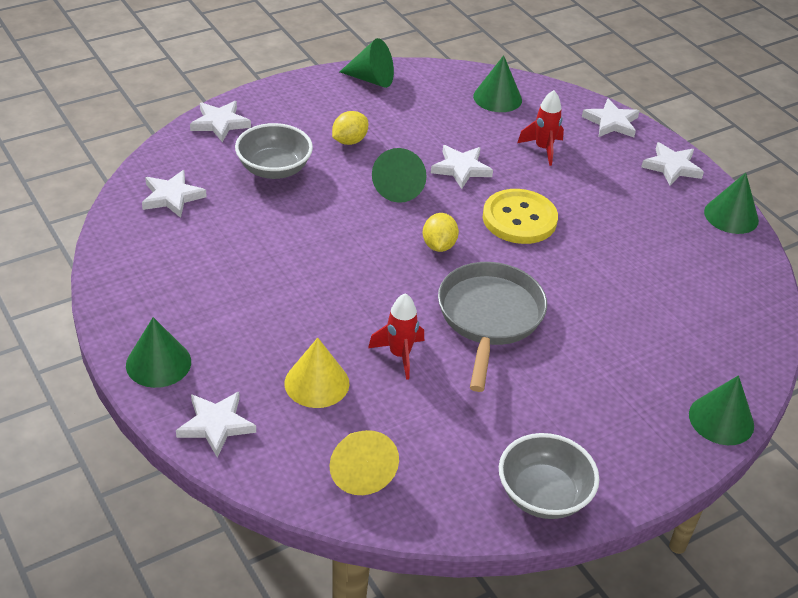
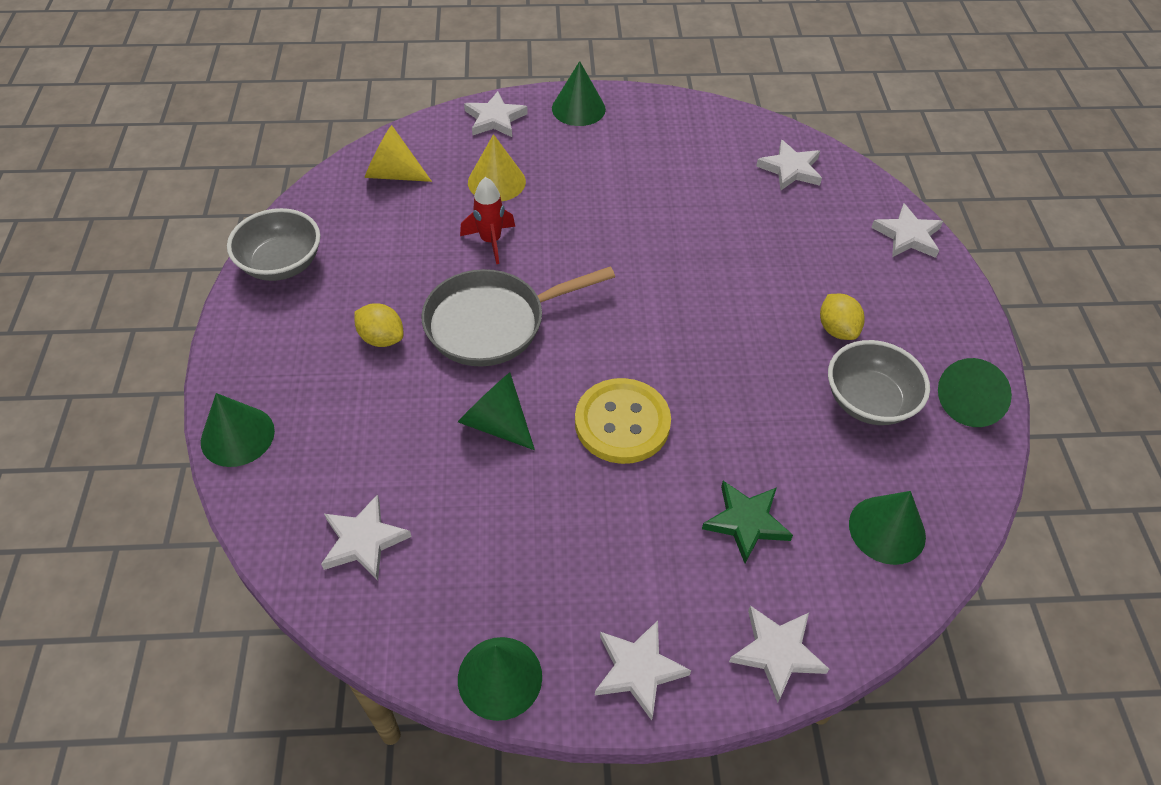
camera: 120 degrees right, 10 degrees up
(274, 169) = (806, 250): grey bowl -> grey bowl (868, 401)
(399, 188) = (730, 338): green cone -> green cone (496, 423)
(439, 245) = (617, 330): yellow lemon -> yellow lemon (381, 338)
(461, 169) = (741, 411): white star -> white star (364, 541)
(489, 317) = (492, 323): grey pan -> grey pan turned 120 degrees clockwise
(543, 149) = (746, 522): red rocket -> green star

